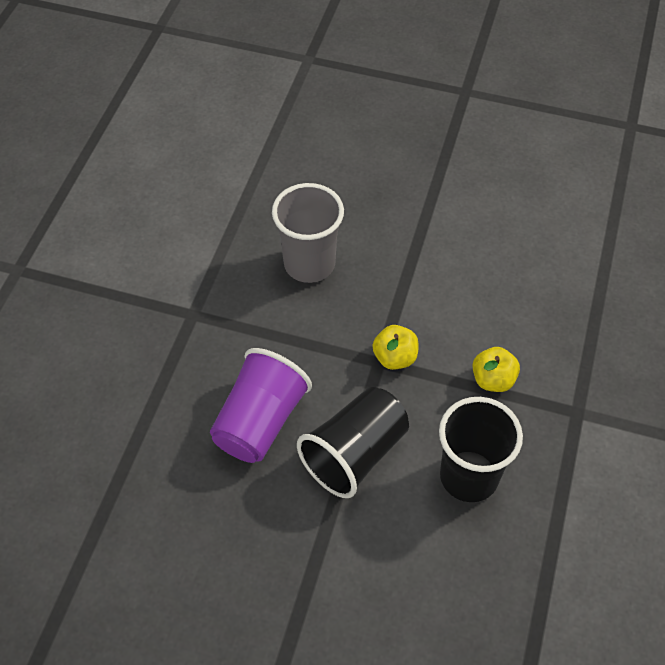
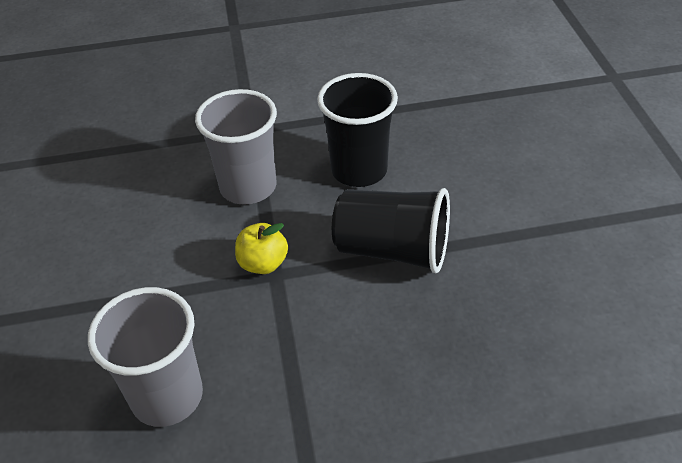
camera: 115 degrees left, 10 degrees down
(260, 421) = (412, 341): purple cup -> none
(493, 380) = (248, 187): yellow apple -> grey cup

